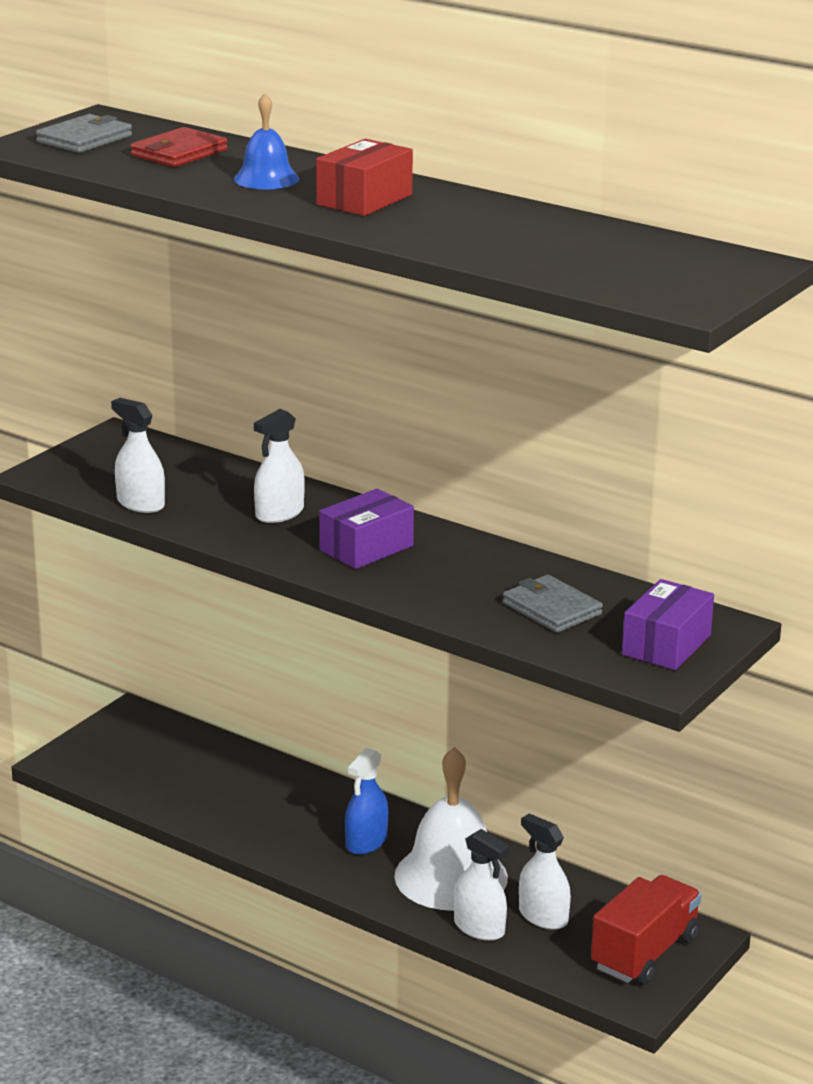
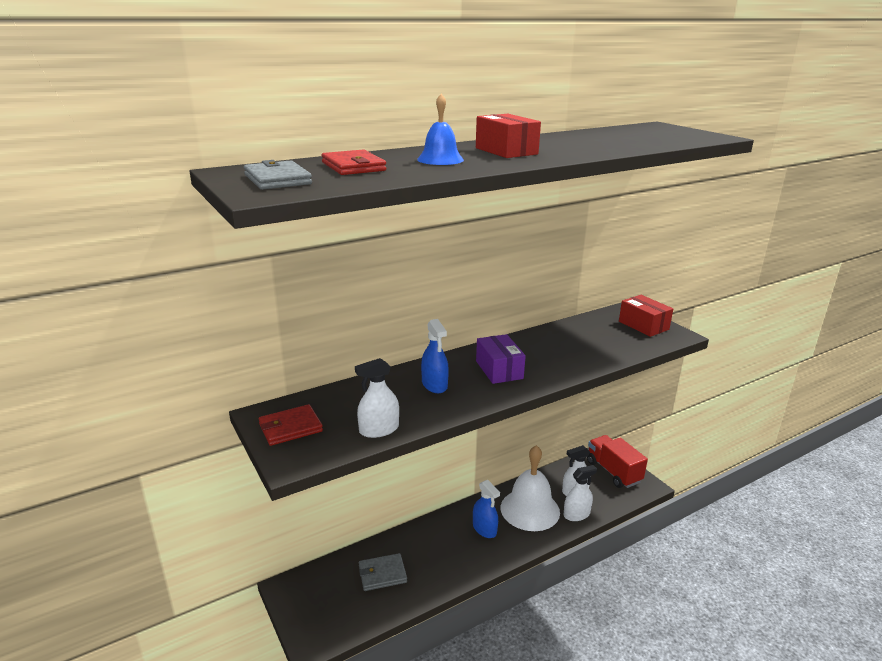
camera: 65 degrees left, 0 degrees up
(104, 456) = (290, 428): none -> red wallet
(279, 513) = (434, 385): white spray bottle -> blue spray bottle
(552, 608) = (596, 340): grey wallet -> grey wallet (382, 574)
(666, 645) = (643, 325): purple box -> red box

